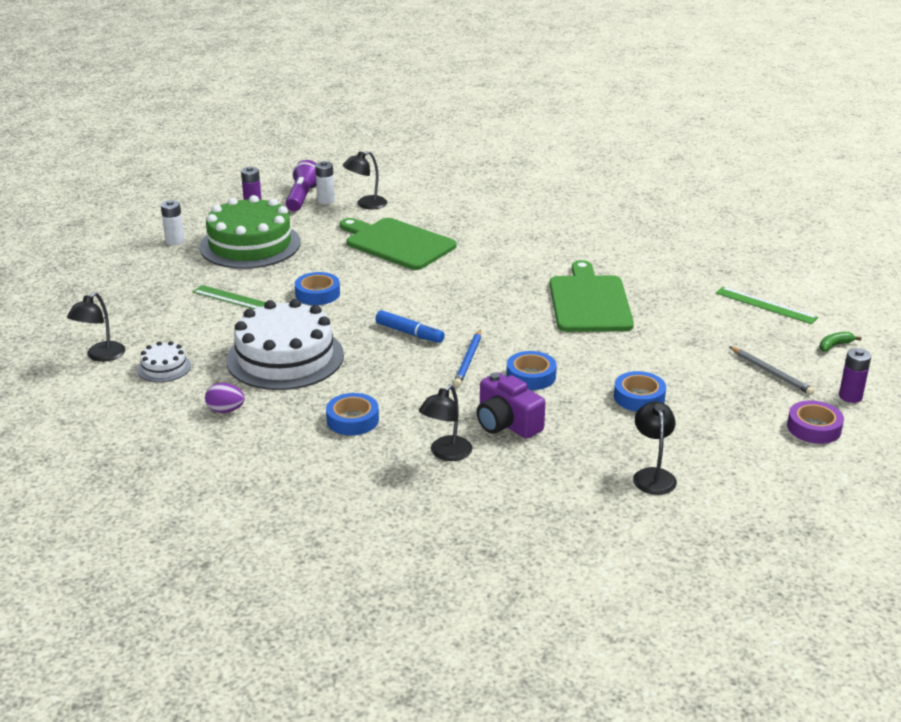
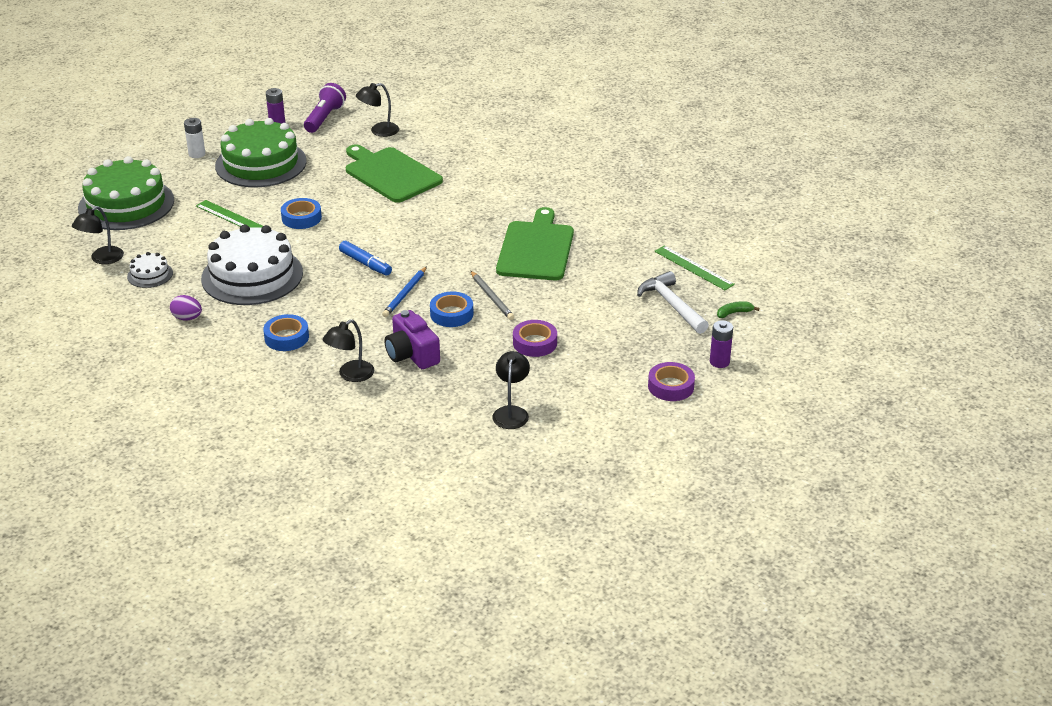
camera: 10 degrees right, 5 degrees up
(111, 297) = (126, 204): none -> green cake
(326, 200) = (344, 123): white battery -> none
(639, 397) = (535, 343): blue tape -> purple tape
(765, 344) = (672, 305): none -> white hammer
(771, 372) = (662, 332): grey pencil -> grey pencil (492, 297)

